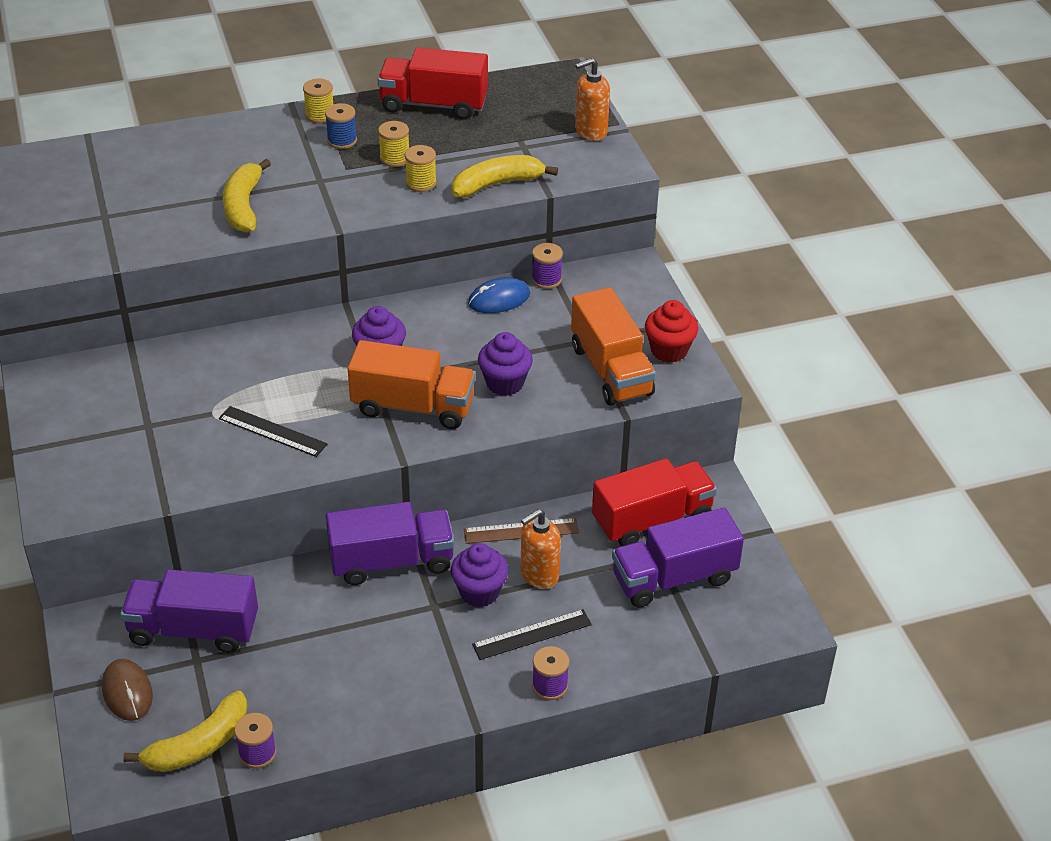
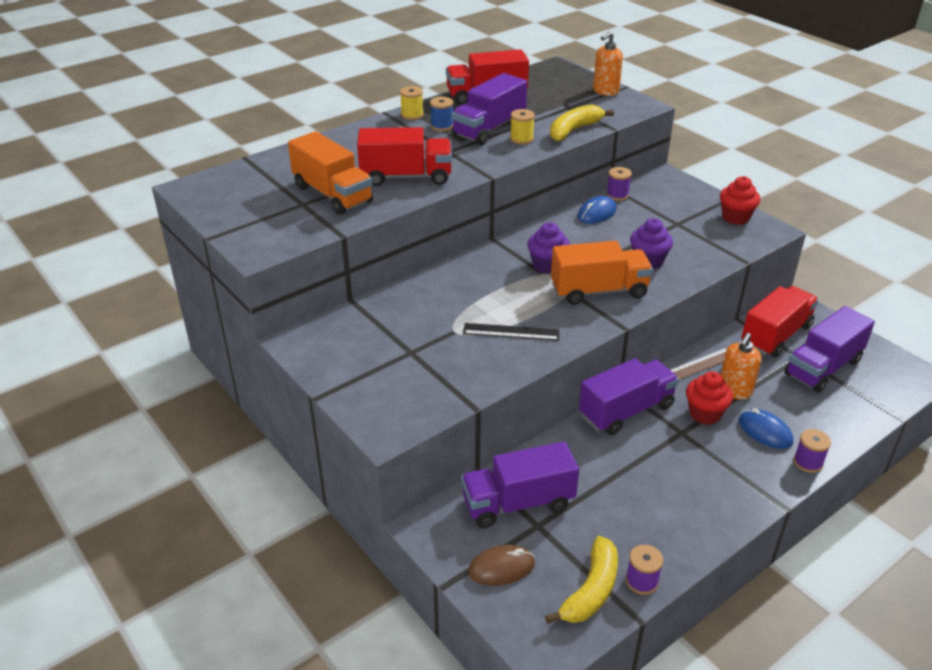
camera: 20 degrees left, 5 degrees down
(127, 692) = (501, 567): brown mouse -> brown mouse turned 60 degrees counterclockwise
(243, 206) = (406, 176): yellow banana -> red truck
(394, 158) = (489, 129): yellow spool -> purple truck
(479, 592) = (704, 414): purple cupcake -> red cupcake
(532, 634) = (765, 431): black ruler -> blue mouse
(611, 370) = (710, 237): orange truck -> orange truck (332, 194)

